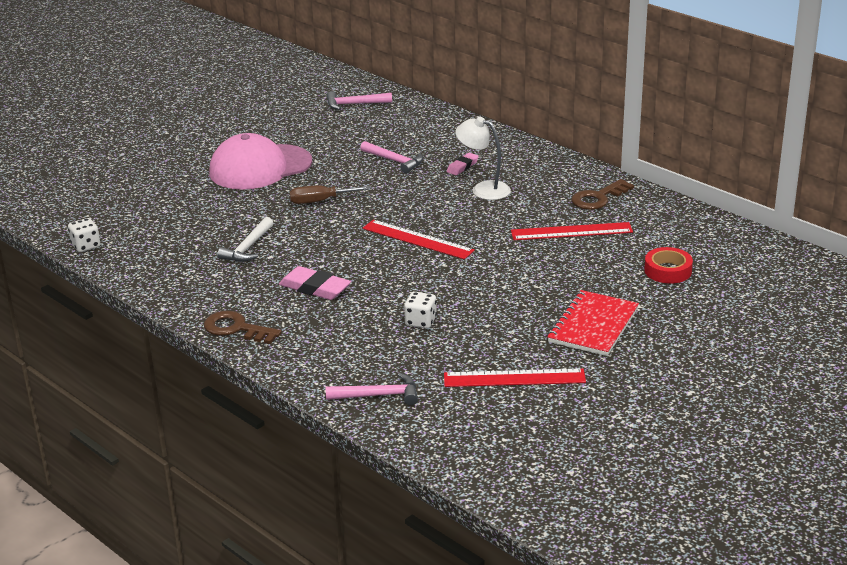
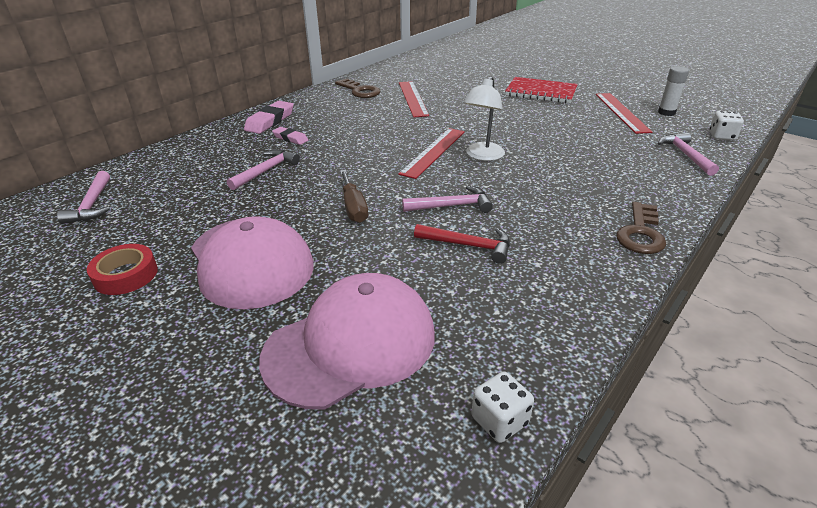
camera: 95 degrees left, 5 degrees up
(163, 204) = (351, 345): none -> pink cap
(248, 248) = (469, 246): white hammer -> red hammer
(309, 244) = (452, 206): none -> pink hammer
(315, 288) = (539, 195): pink eraser -> pink eraser (270, 121)
(420, 321) = (569, 144): white dice -> white dice (722, 136)
(483, 189) = (338, 128): white lamp -> white lamp (482, 156)
(510, 416) = (666, 112): none -> white glue stick
(668, 271) = (462, 74): red tape -> red tape (126, 275)

